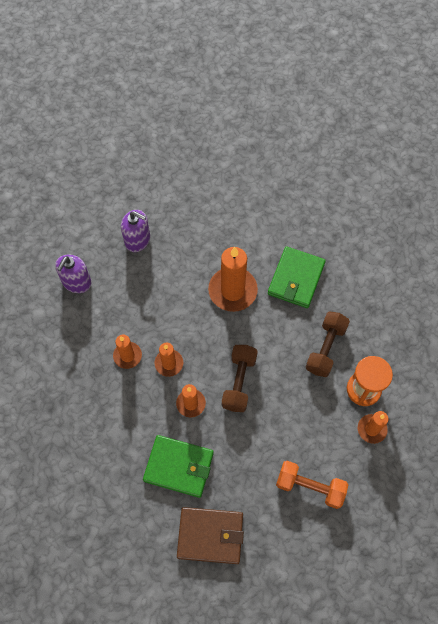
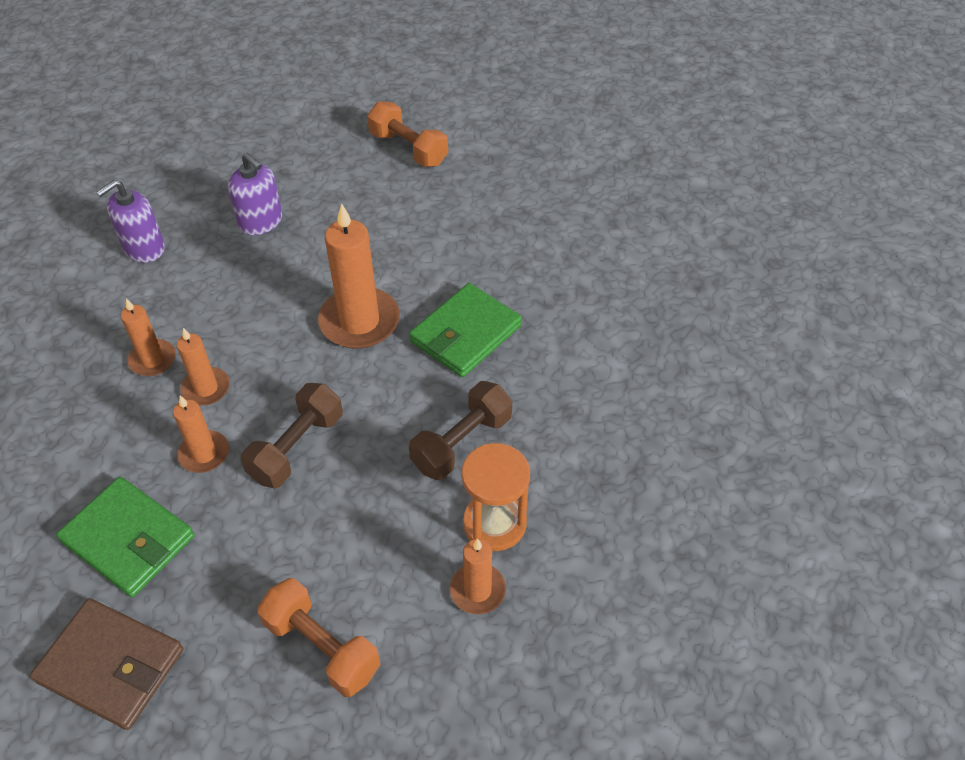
camera: 20 degrees right, 15 degrees down
(199, 156) = (408, 149): none -> orange dumbbell

